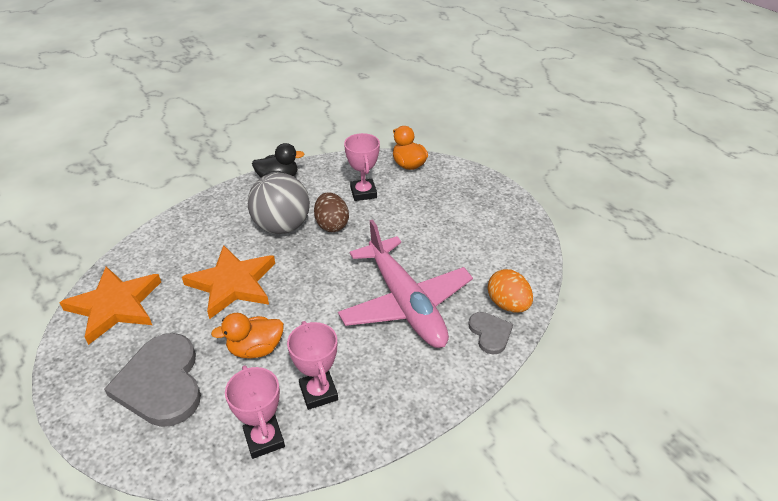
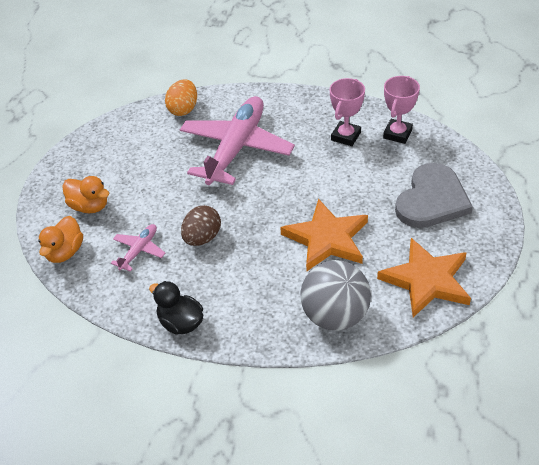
camera: 130 degrees left, 5 degrees up
(255, 349) = (356, 182): orange duck -> orange duck (89, 206)
(282, 226) = (238, 265): grey ball -> grey ball (335, 316)
(363, 193) = (139, 251): pink trophy -> pink plane
(490, 333) = (217, 103): grey heart -> none

